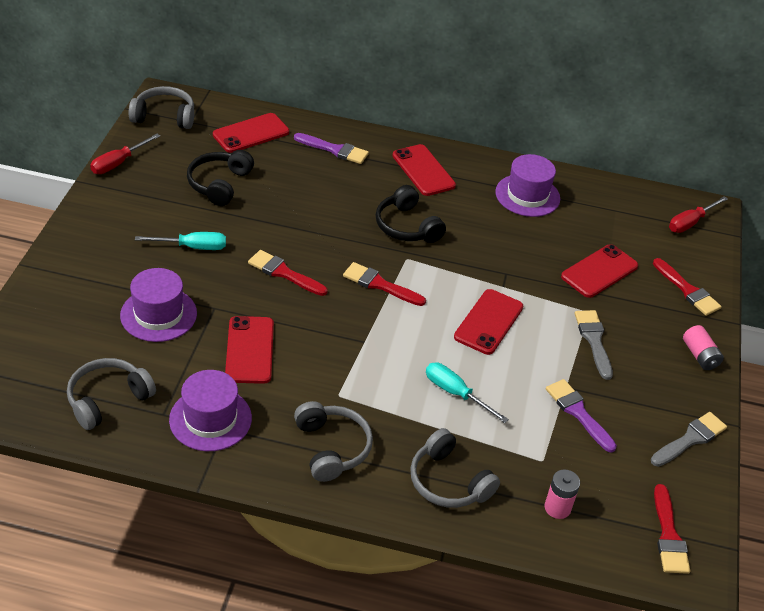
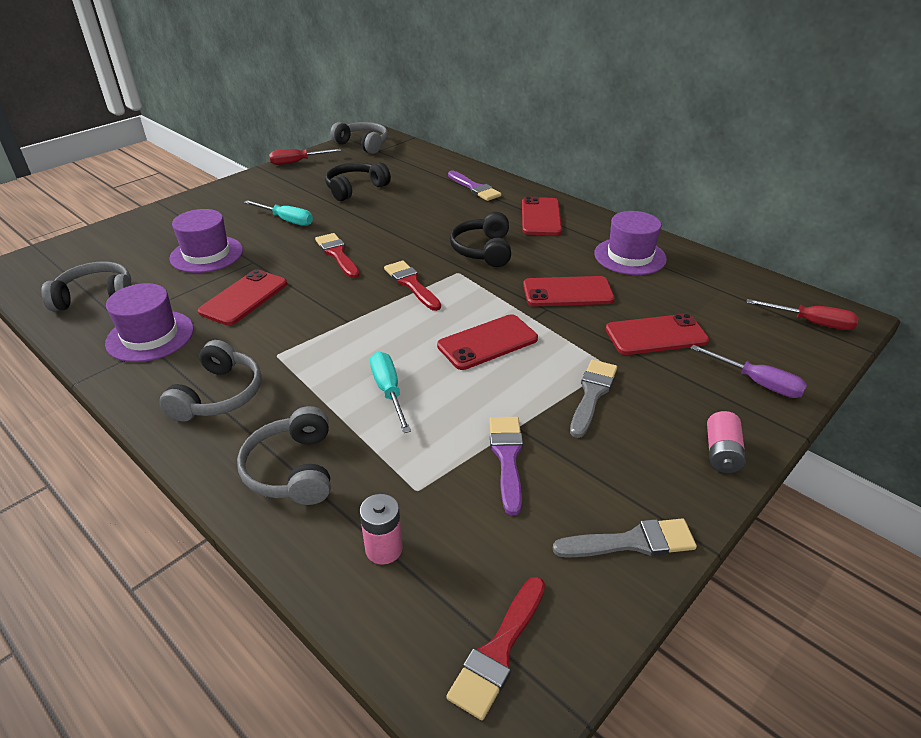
camera: 35 degrees right, 5 degrees down
(251, 133) = (417, 165): red phone -> red phone (567, 292)
(687, 290) = (757, 382): red brush -> purple screwdriver
(690, 222) = (811, 322): red screwdriver -> red screwdriver turned 150 degrees counterclockwise

